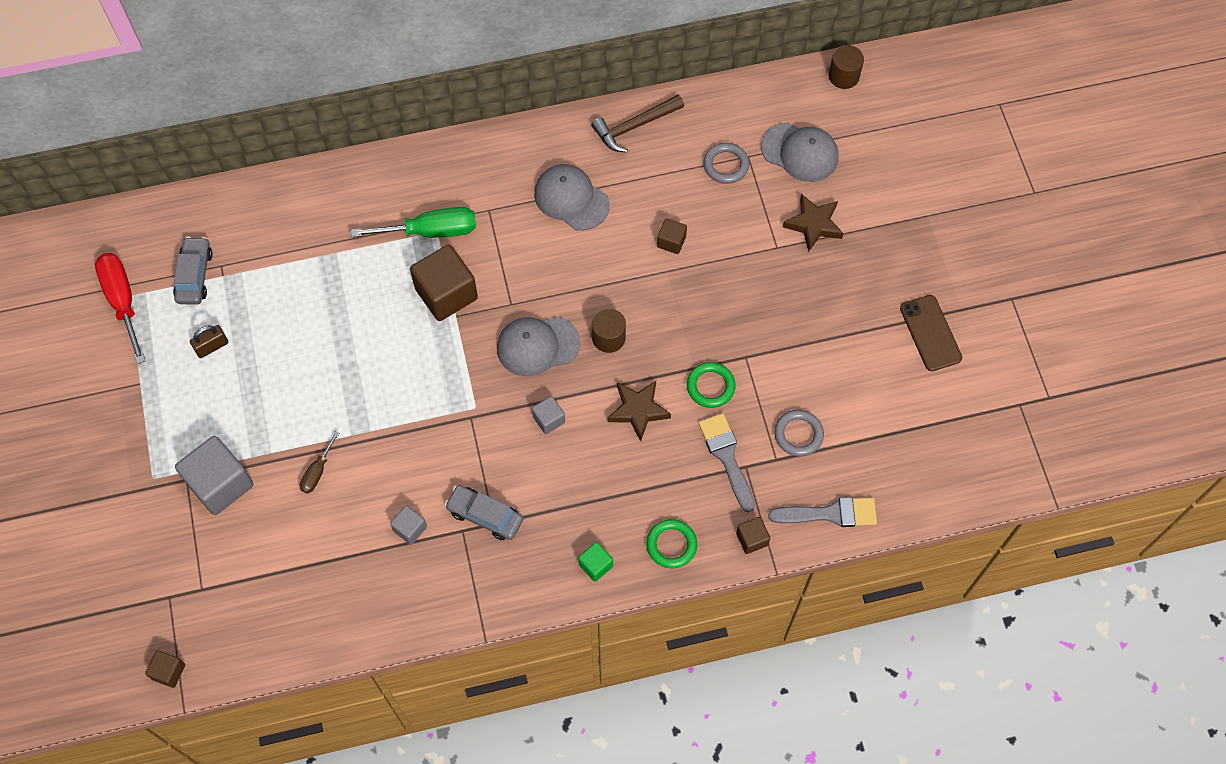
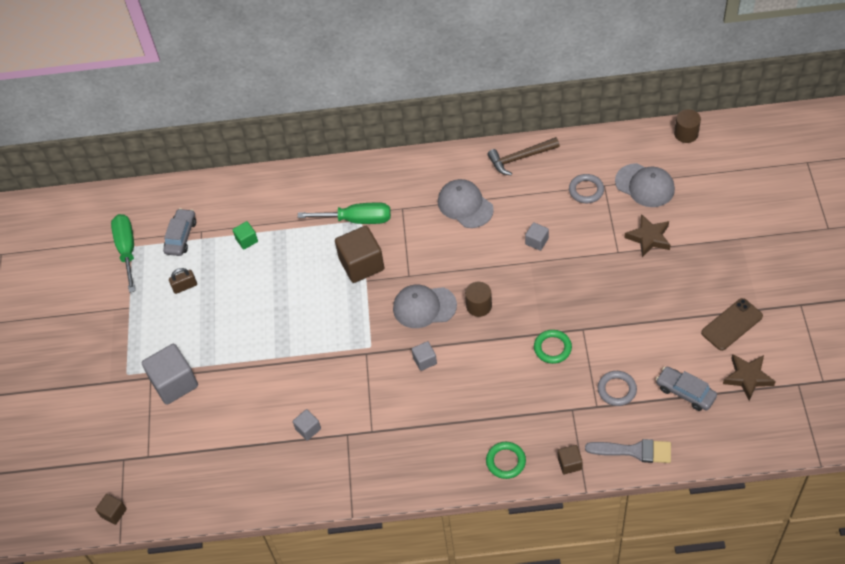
camera: 15 degrees right, 10 degrees down
(122, 301) = (127, 250): red screwdriver -> green screwdriver
(317, 472) = (246, 381): brown screwdriver -> none
(485, 515) = (366, 425): grey car -> grey car (685, 392)
(595, 565) = (445, 470): green cube -> green cube (247, 240)
(638, 410) = (494, 360): brown star -> brown star (748, 377)
(671, 242) = (537, 241): brown cube -> grey cube
(726, 457) = (558, 401): grey brush -> none
(930, 333) = (732, 324): brown phone -> brown phone turned 60 degrees clockwise

